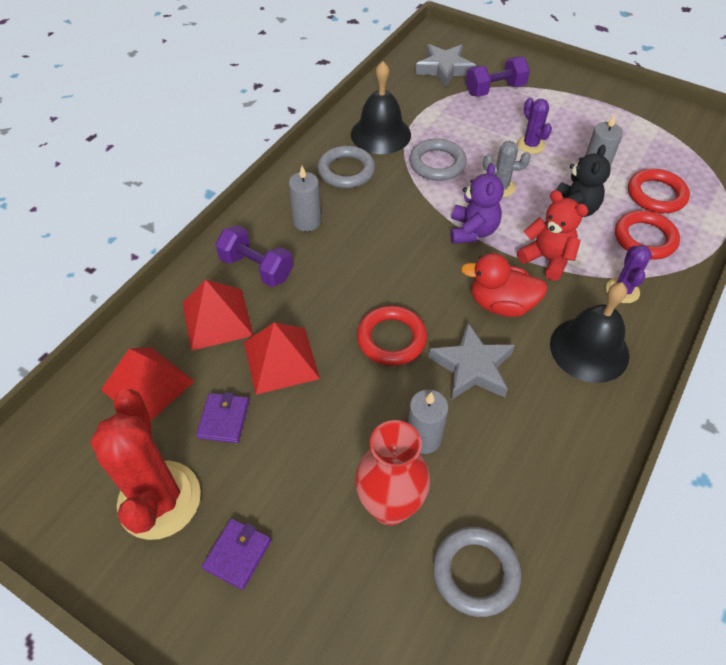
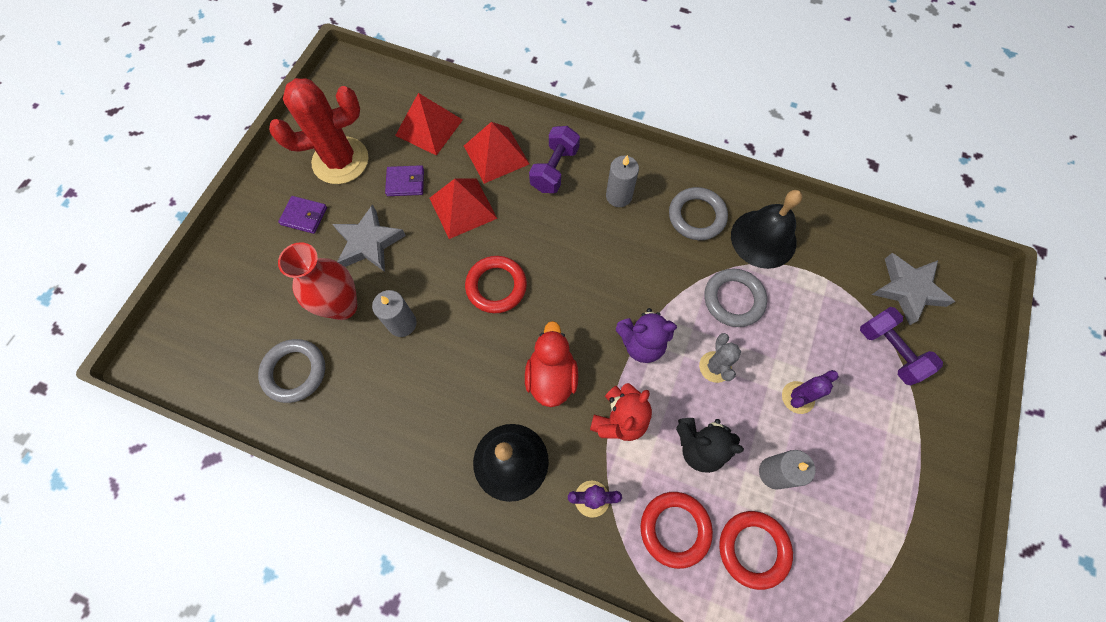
camera: 80 degrees right, 15 degrees up
(472, 367) = (475, 355): grey star -> grey star (369, 243)

